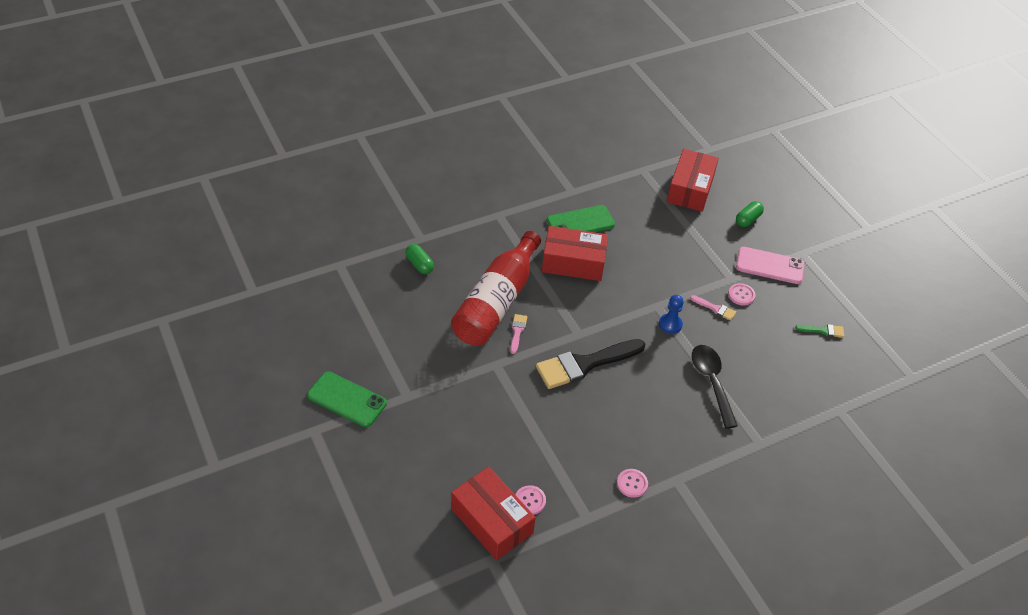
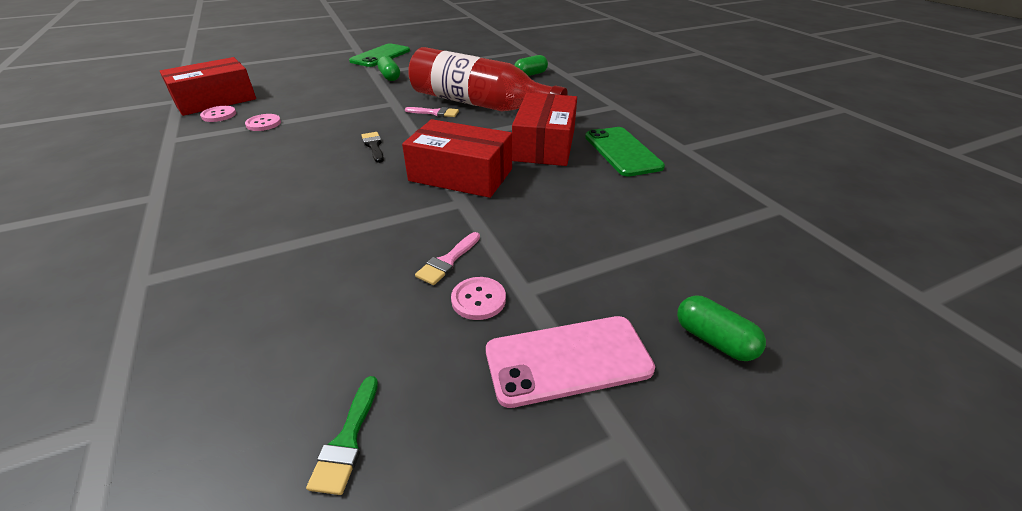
camera: 95 degrees right, 10 degrees down
(423, 378) = (390, 77): none -> green capsule
(585, 364) = (374, 146): black brush -> black brush, size x0.43
(632, 484) = (182, 166): pink button -> pink button (263, 124)
(670, 324) = (422, 211): blue pawn -> none
(690, 189) = (764, 260): red box -> red box (461, 175)
(712, 382) = (292, 241): black spoon -> none
(770, 266) = (568, 360): pink phone -> pink phone turned 60 degrees clockwise

